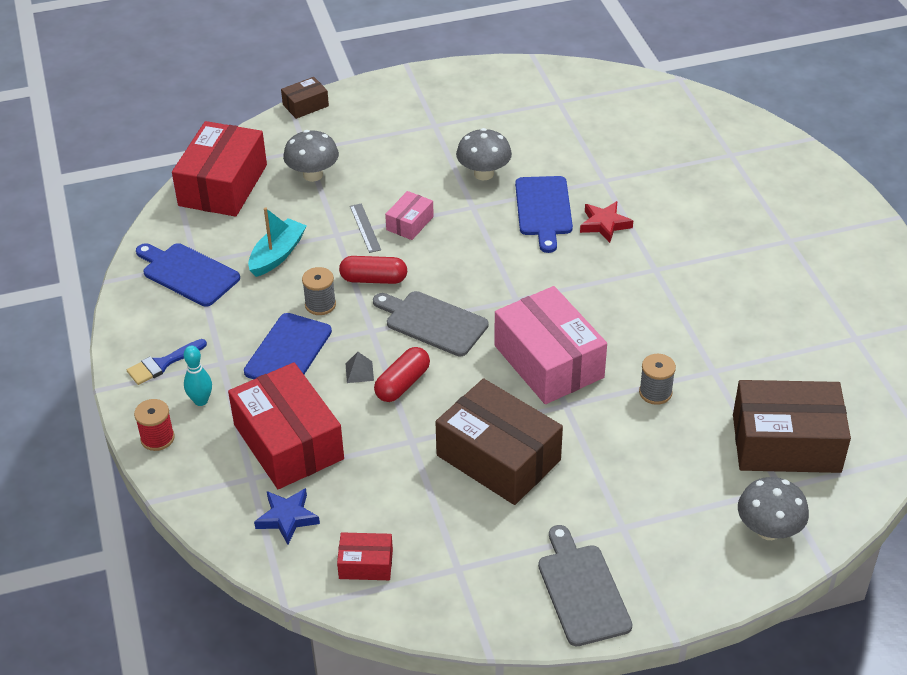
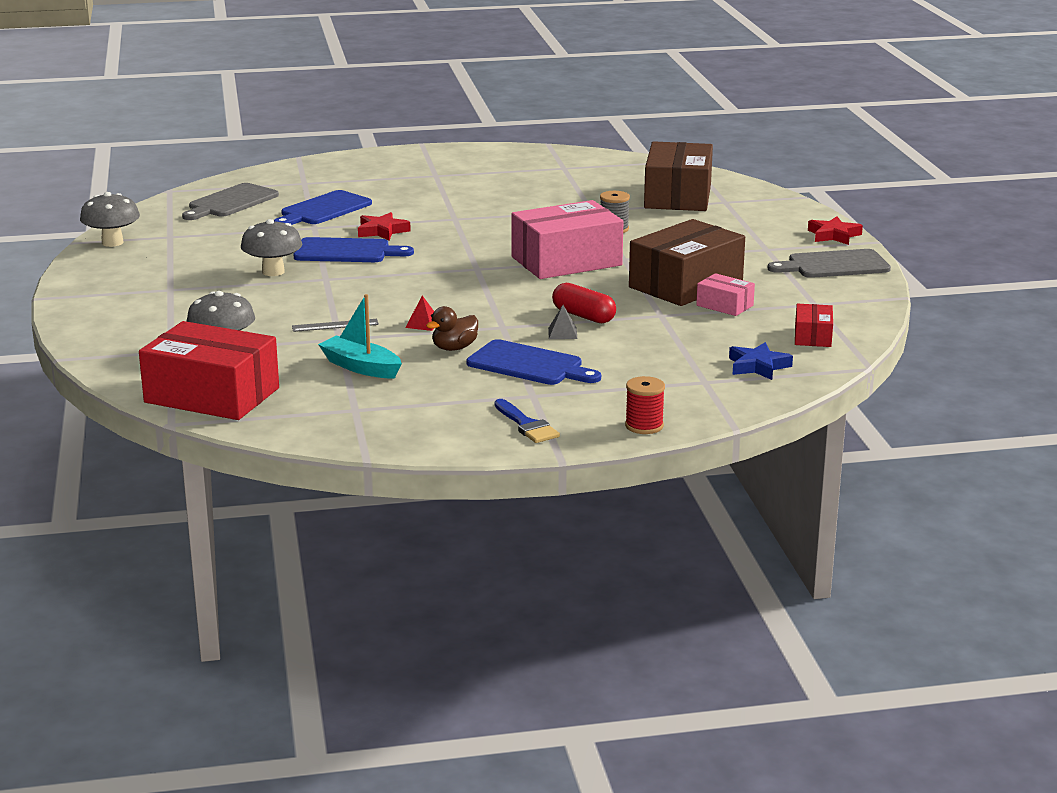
camera: 85 degrees left, 20 degrees down
(188, 273) = (373, 413): blue cutting board -> blue cutting board (323, 210)
(201, 401) = (590, 405): turquoise bowling pin -> none
(288, 442) = (656, 365): red box -> none
(305, 105) = (78, 350): brown box -> none
(320, 304) = (454, 348): grey spool -> brown duck
(373, 279) = (423, 323): red capsule -> red pyramid
(410, 223) = (338, 305): pink box -> pink box (724, 305)
(433, 322) = (499, 301): grey cutting board -> grey cutting board (230, 202)
(686, 594) = (834, 235): none -> red star
(768, 530) = (768, 208): grey mushroom -> grey mushroom (112, 242)

